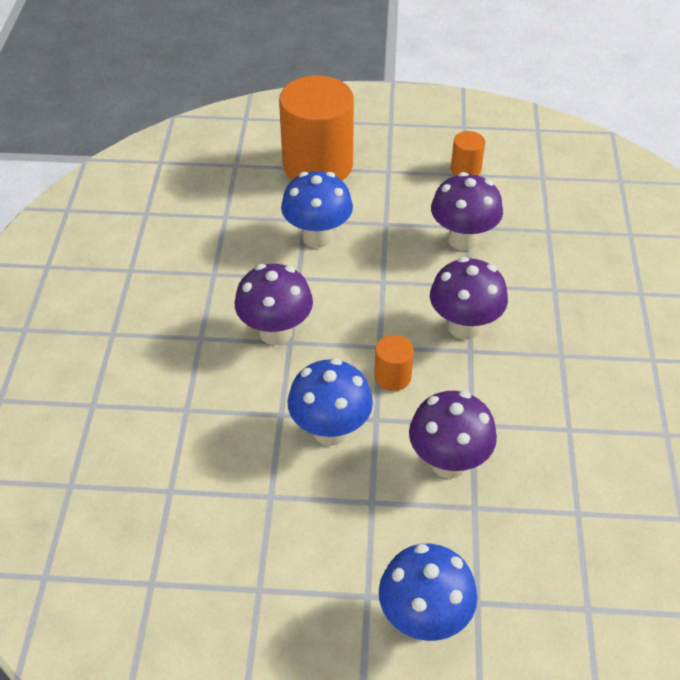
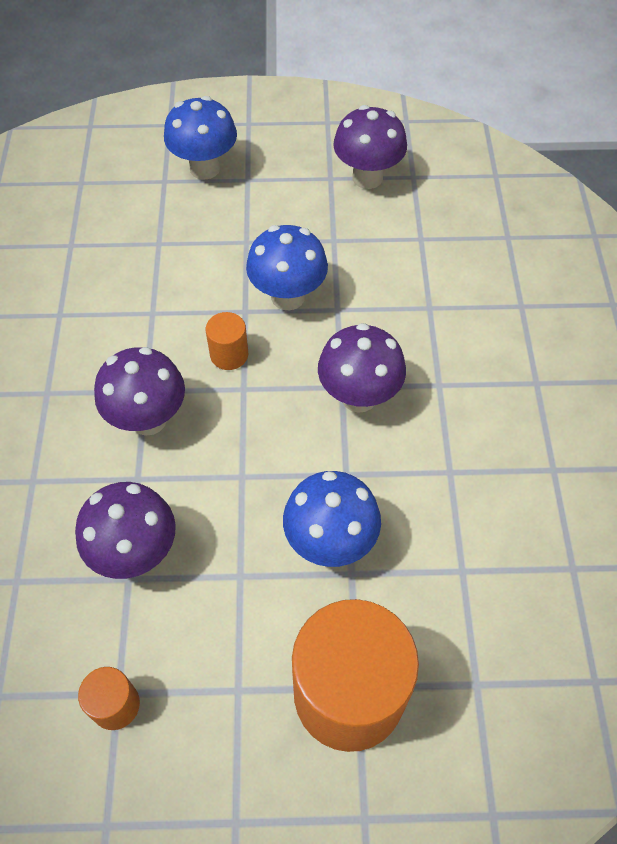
camera: 175 degrees right, 10 degrees up
(448, 462) = (178, 276): purple mushroom -> purple mushroom (367, 177)

